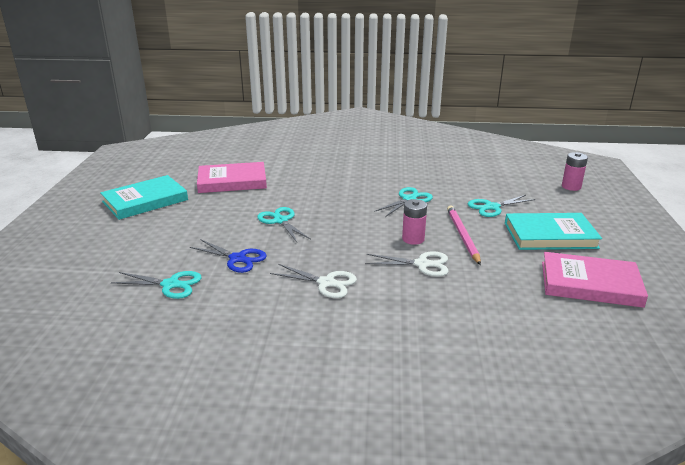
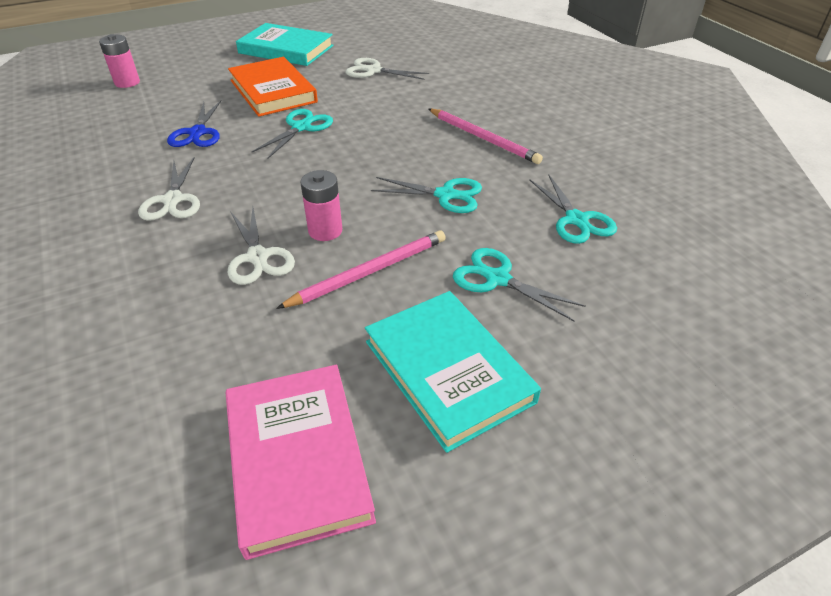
camera: 60 degrees right, 15 degrees up
(171, 285) = (129, 119): turquoise scissors -> turquoise scissors (576, 220)
(211, 219) = (273, 91): none -> orange book
(232, 181) = (373, 71): pink book -> white scissors
(361, 175) = (483, 138): none -> pink pencil
(571, 187) = (700, 362): pink battery -> pink battery (127, 82)

